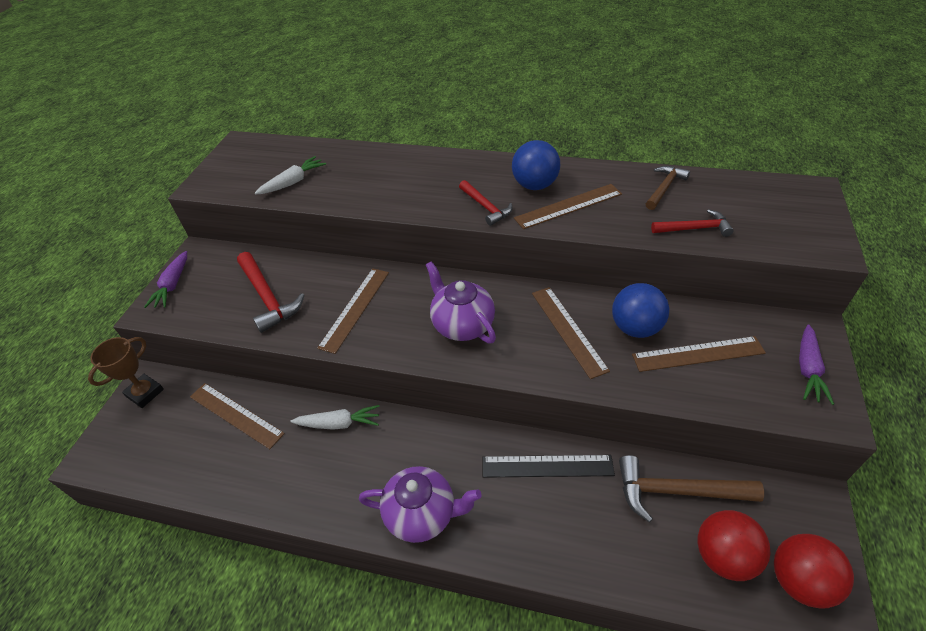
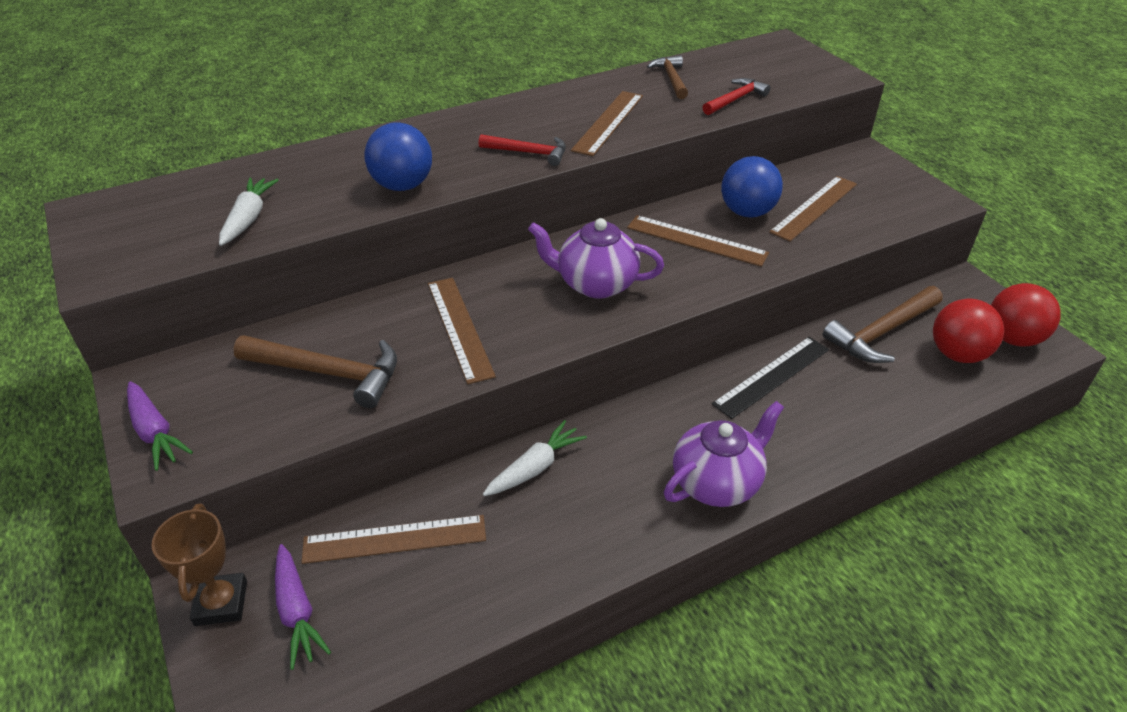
camera: 45 degrees left, 5 degrees down
(268, 297) = (328, 373): red hammer -> brown hammer
(535, 185) = (552, 117): blue ball -> blue ball (402, 186)
(808, 369) = (894, 181): purple carrot -> purple carrot (297, 611)

